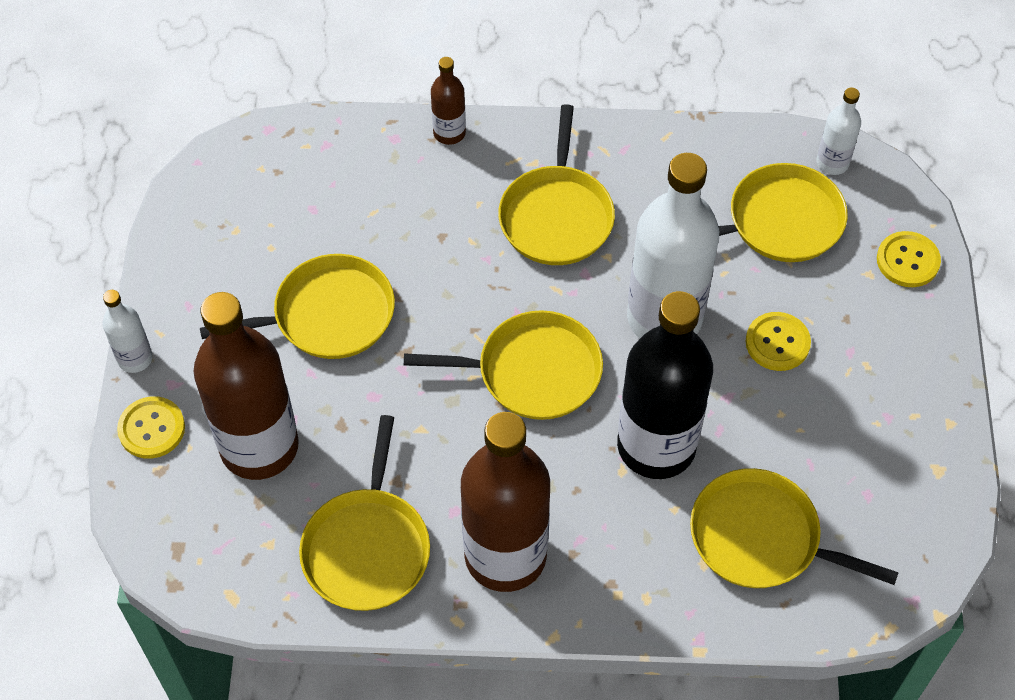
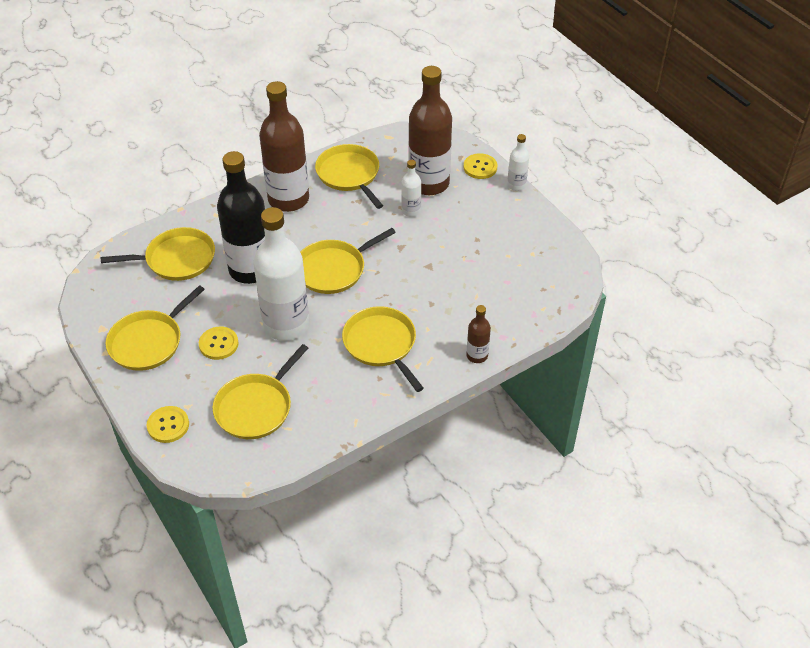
camera: 145 degrees right, 10 degrees down
(327, 315) = (451, 243): yellow pan -> yellow pan (149, 342)
(832, 163) = (245, 460): white bottle -> white bottle (411, 211)

